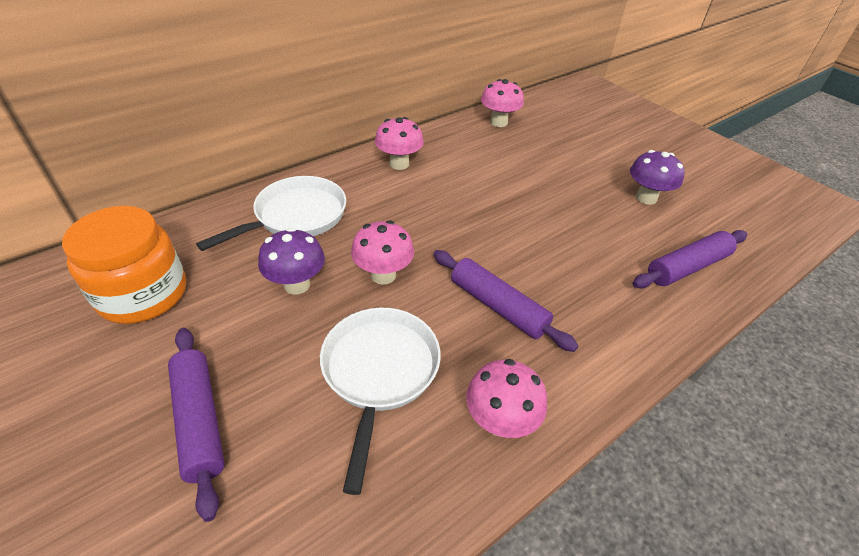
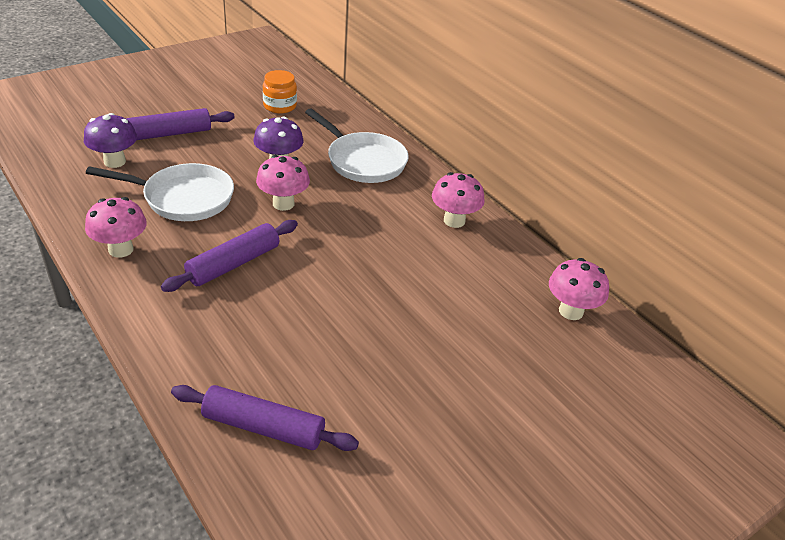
camera: 90 degrees right, 5 degrees down
(143, 294) = (280, 106): orange jar -> orange jar, size x0.57
(646, 198) = (404, 430): purple mushroom -> purple mushroom (115, 161)
(687, 267) = (263, 427): purple rolling pin -> purple rolling pin turned 45 degrees counterclockwise

